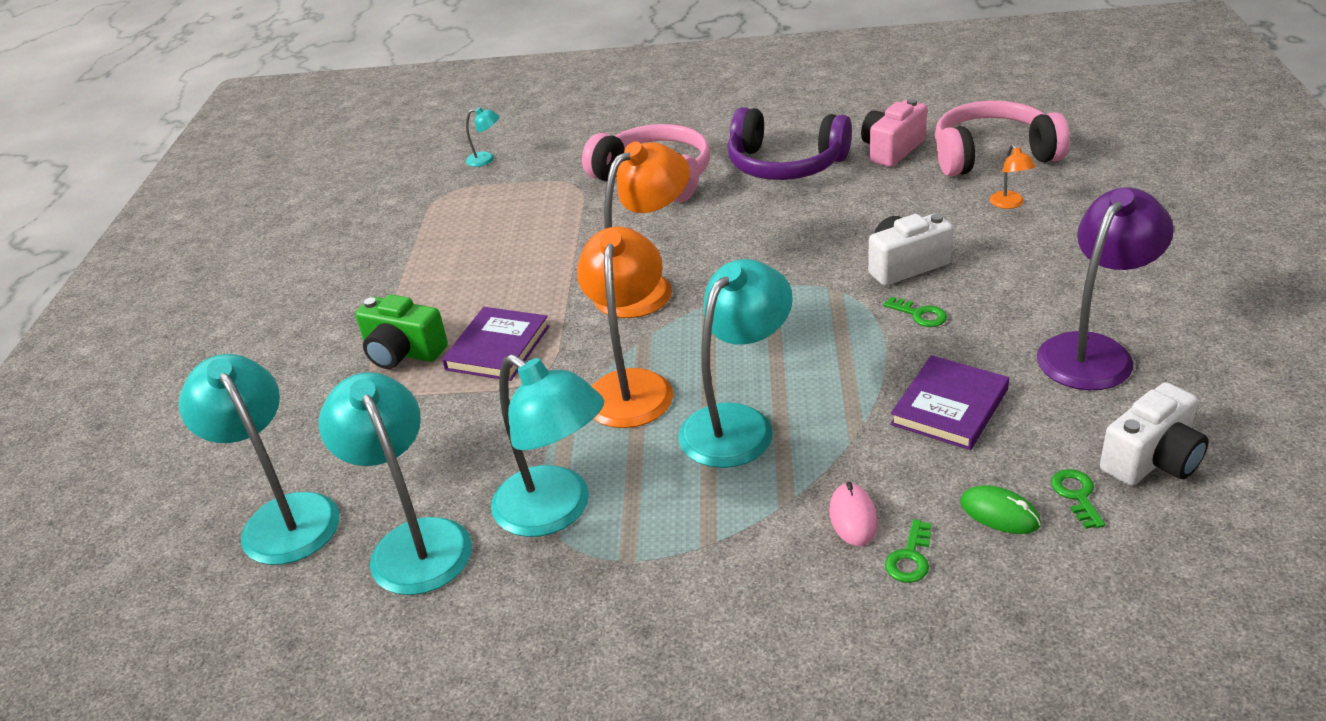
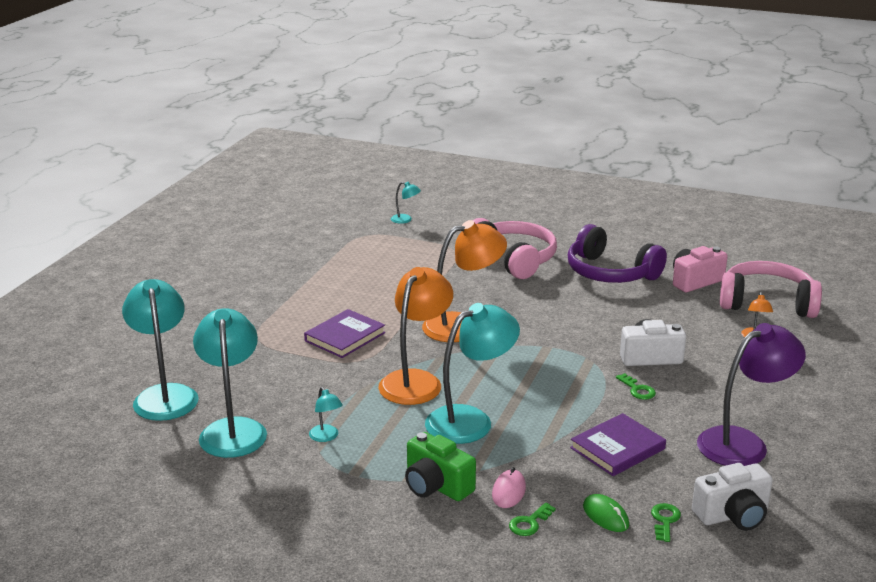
camera: 15 degrees right, 10 degrees down
(403, 352) = (284, 324): green camera -> green camera (436, 486)
(556, 511) = (326, 437): turquoise lamp -> turquoise lamp, size x0.44

